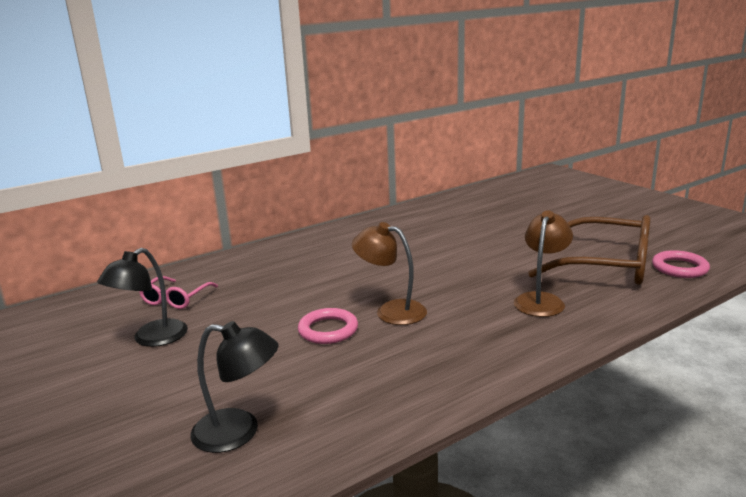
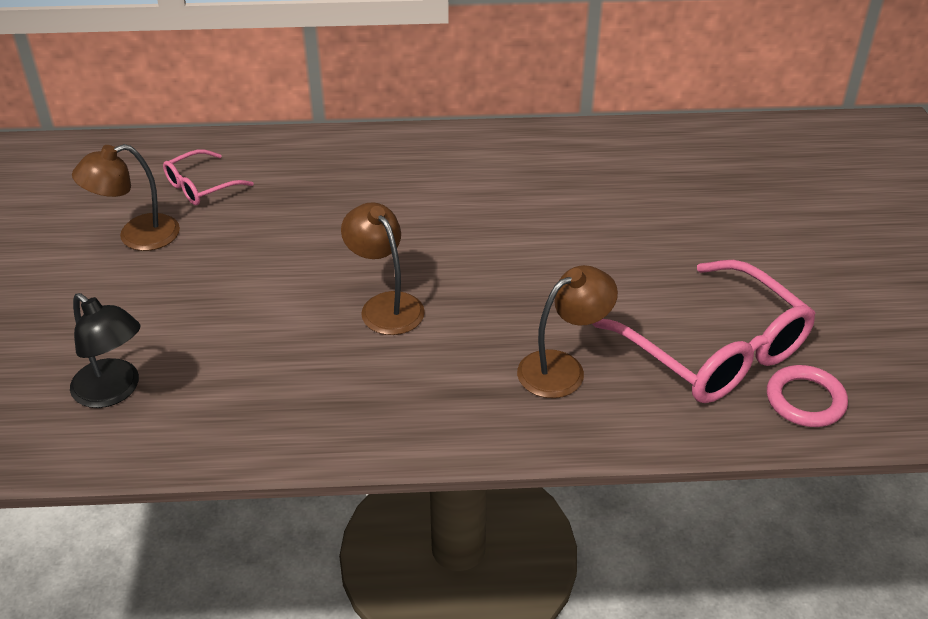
camera: 30 degrees right, 20 degrees up
(151, 339) = (137, 236): black lamp -> brown lamp
(328, 330) = (298, 303): pink ring -> none
(606, 265) = (715, 351): brown glasses -> pink glasses

